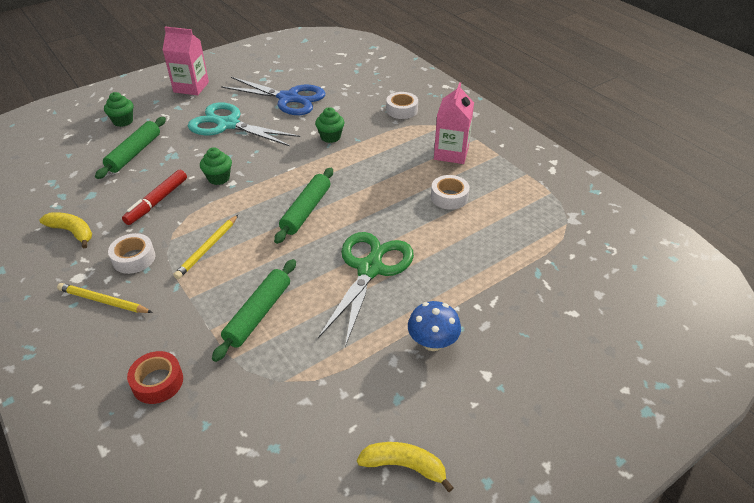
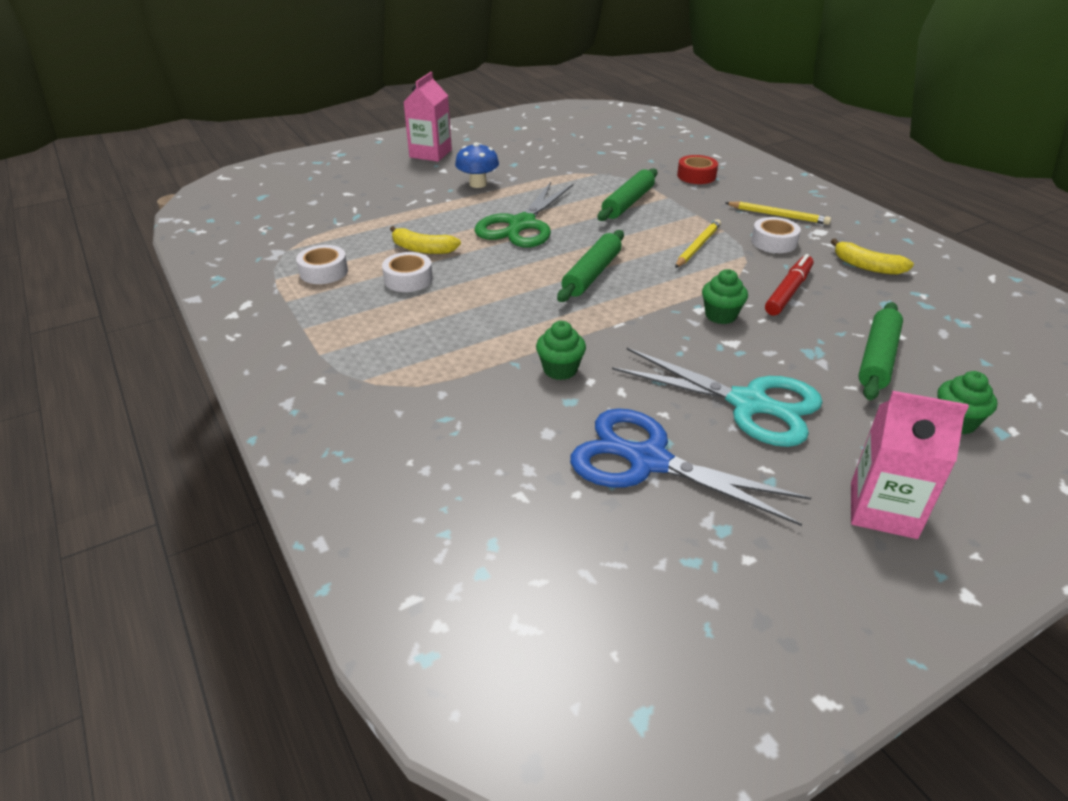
camera: 175 degrees left, 5 degrees down
(402, 110) = (421, 418): white tape -> white tape (324, 272)
(404, 466) = (516, 144): yellow banana -> yellow banana (422, 249)
(451, 153) = (374, 333): pink carton -> pink carton (430, 153)

